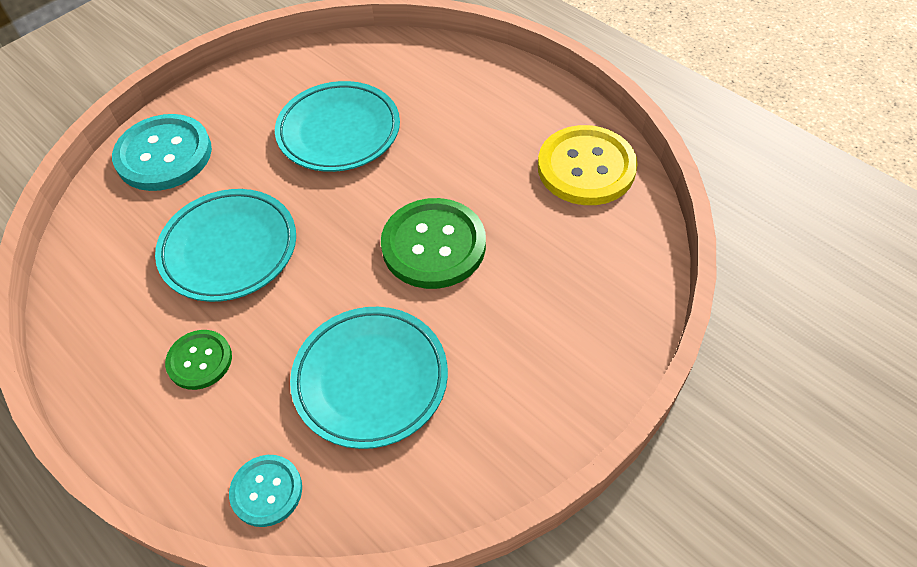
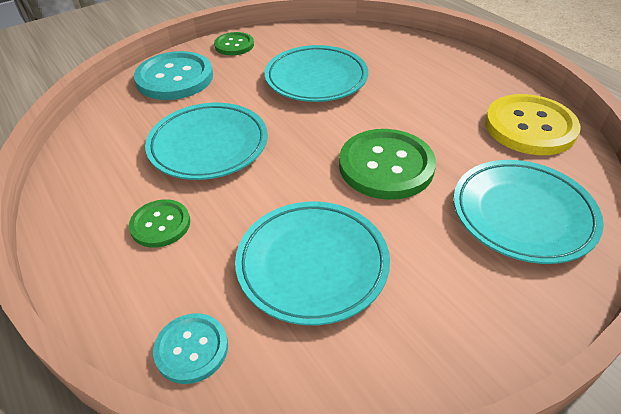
camera: 10 degrees right, 10 degrees down
(227, 91) = (234, 45): none -> green button
(578, 284) = (522, 215): none -> turquoise plate

